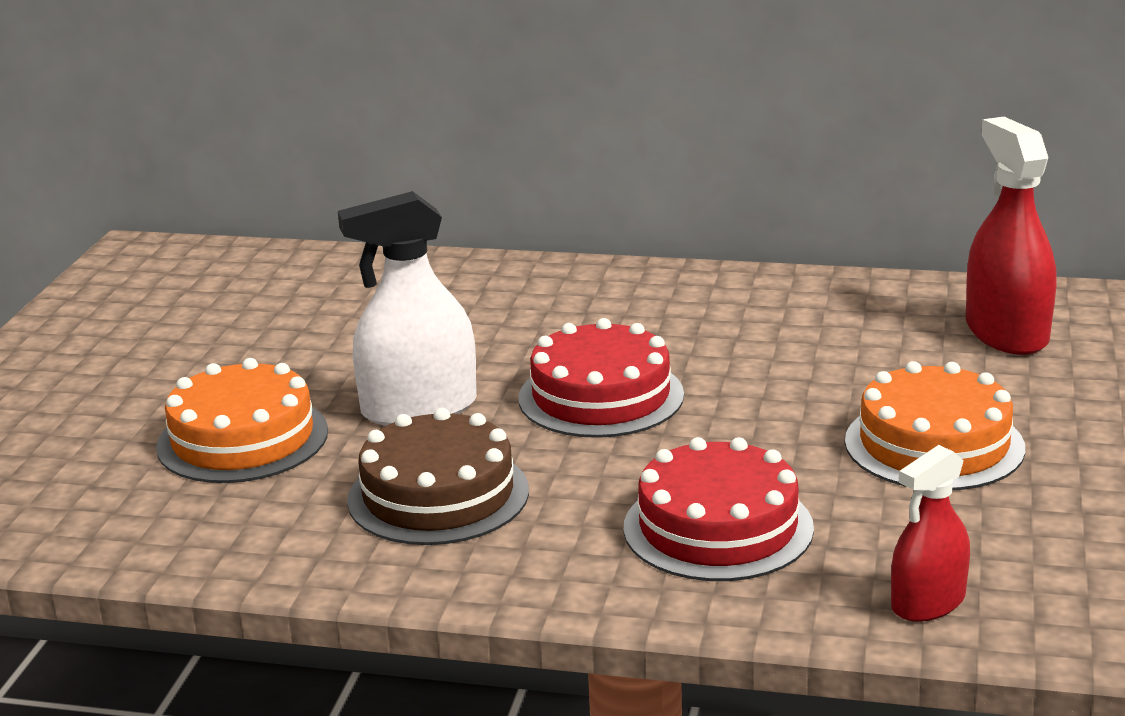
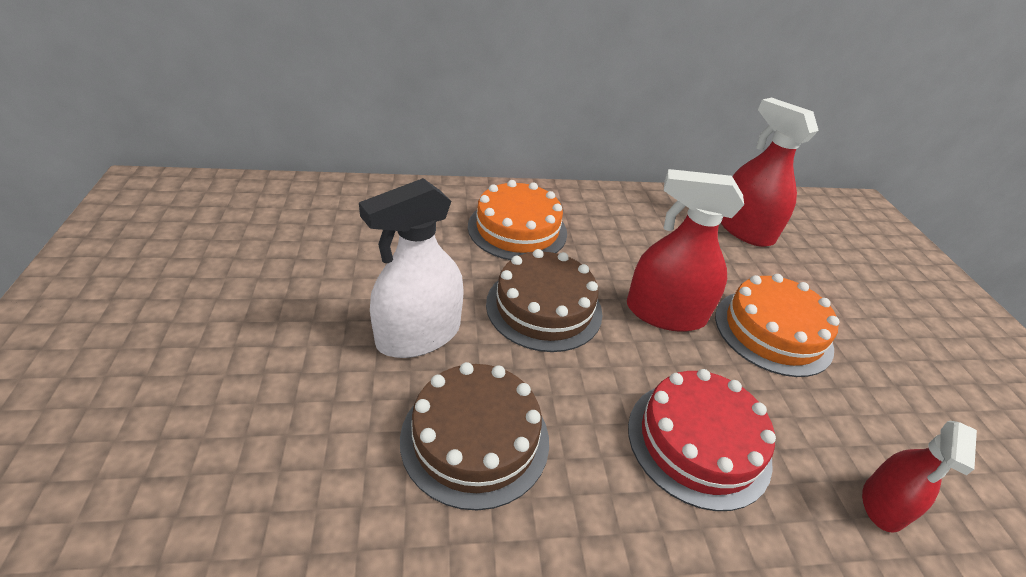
camera: 25 degrees left, 15 degrees up
(242, 439) = (282, 390): orange cake -> orange cake (517, 229)
(601, 396) = (544, 307): red cake -> brown cake
(777, 414) = (665, 313): none -> red spray bottle

